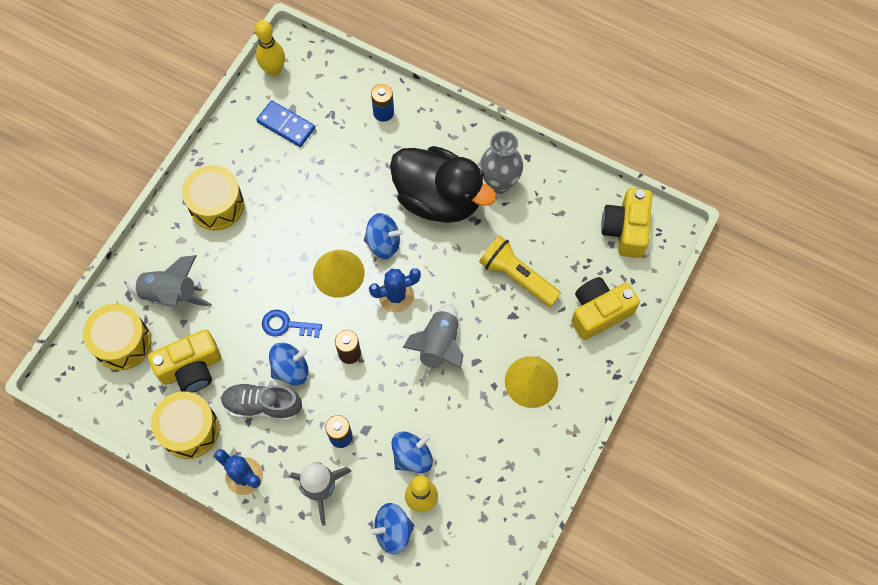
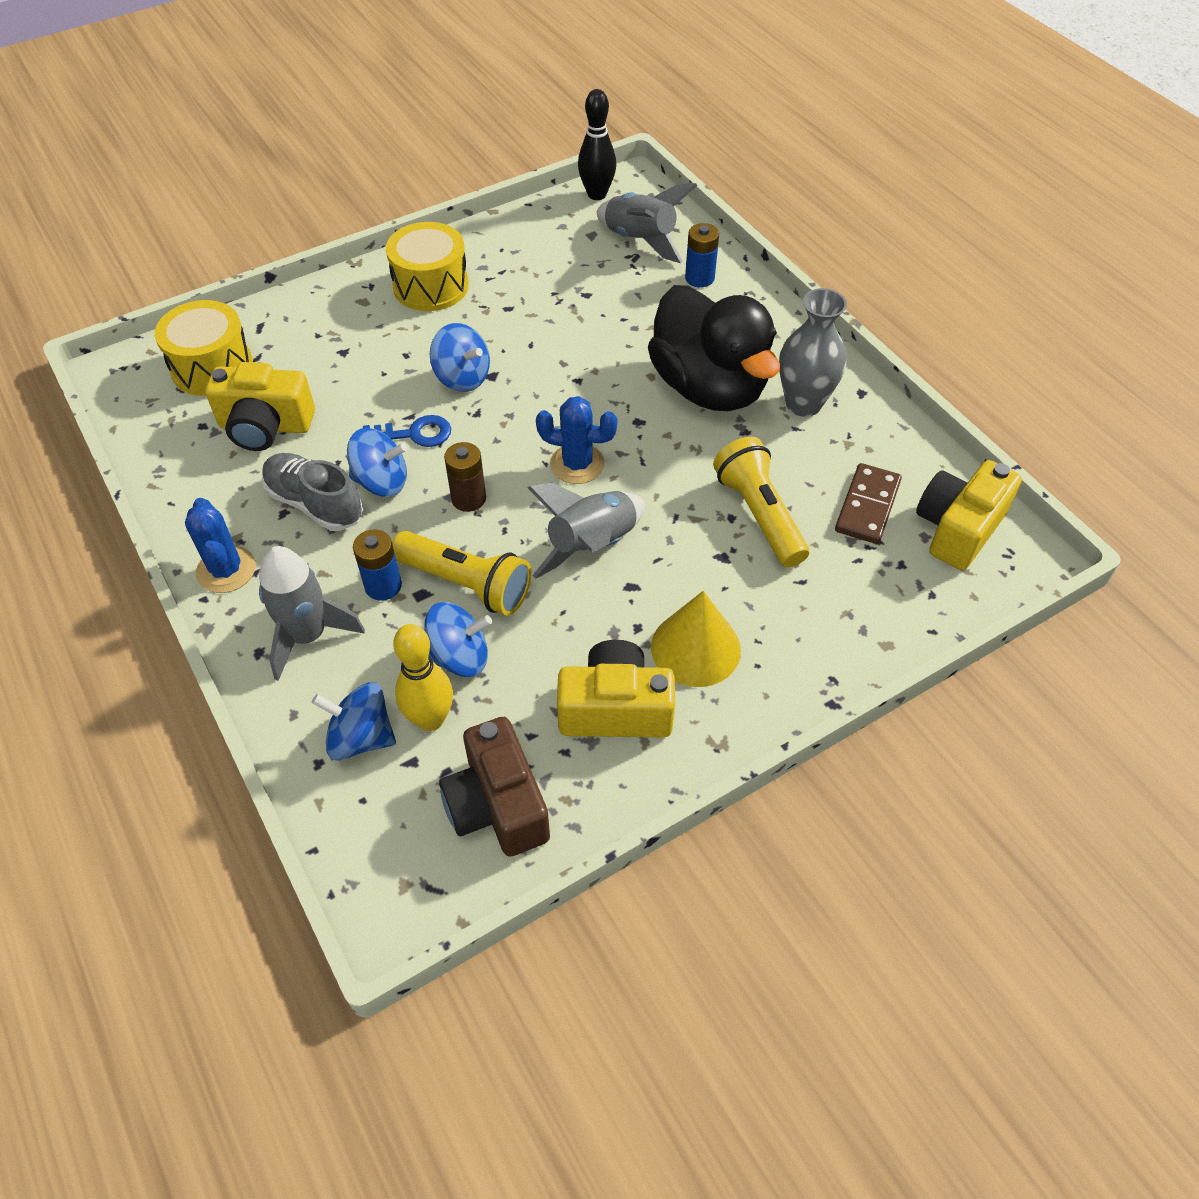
camera: 30 degrees right, 15 degrees down
(171, 294) = (306, 345): grey rocket -> grey rocket (641, 240)
(189, 430) = (207, 488): yellow drum -> none
(274, 70) = (597, 194): yellow bowling pin -> black bowling pin
(286, 125) = (571, 246): blue domino -> none
(286, 325) = (414, 434): blue key -> blue key turned 135 degrees clockwise
(338, 273) = (521, 409): yellow cone -> none
(383, 243) = (603, 403): blue spinning top -> blue spinning top (462, 378)
(386, 410) = (466, 584): none -> yellow flashlight
(486, 527) = (497, 805): none -> brown camera
(571, 239) = (867, 506): none -> brown domino
(599, 312) = (855, 610): yellow camera -> yellow camera (615, 709)

